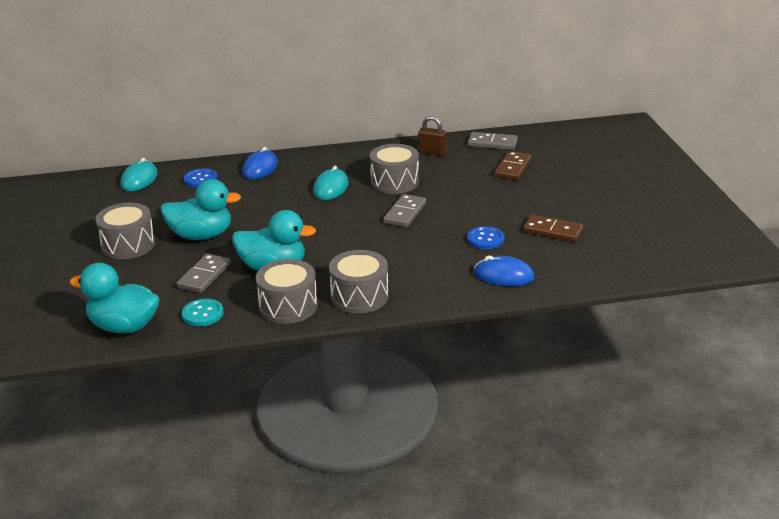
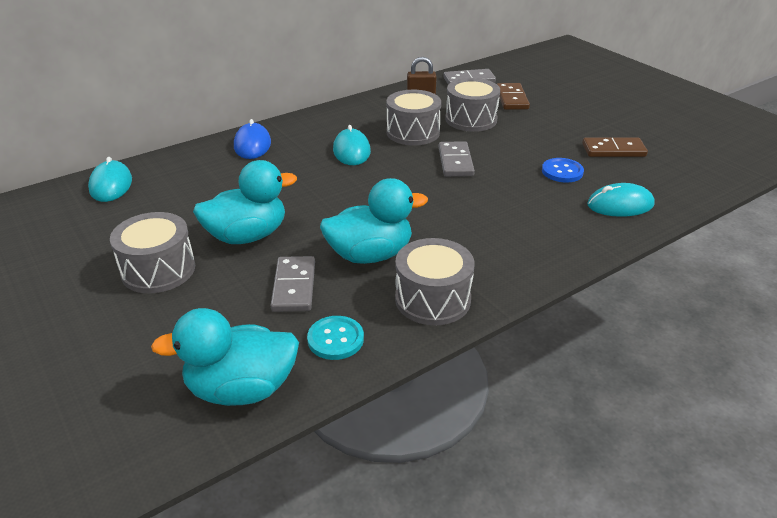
camera: 25 degrees left, 5 degrees up
(200, 179) = (191, 170): blue button -> none
(359, 296) = (501, 265): grey drum -> grey drum (471, 119)
(503, 275) = (620, 205): blue mouse -> turquoise mouse

